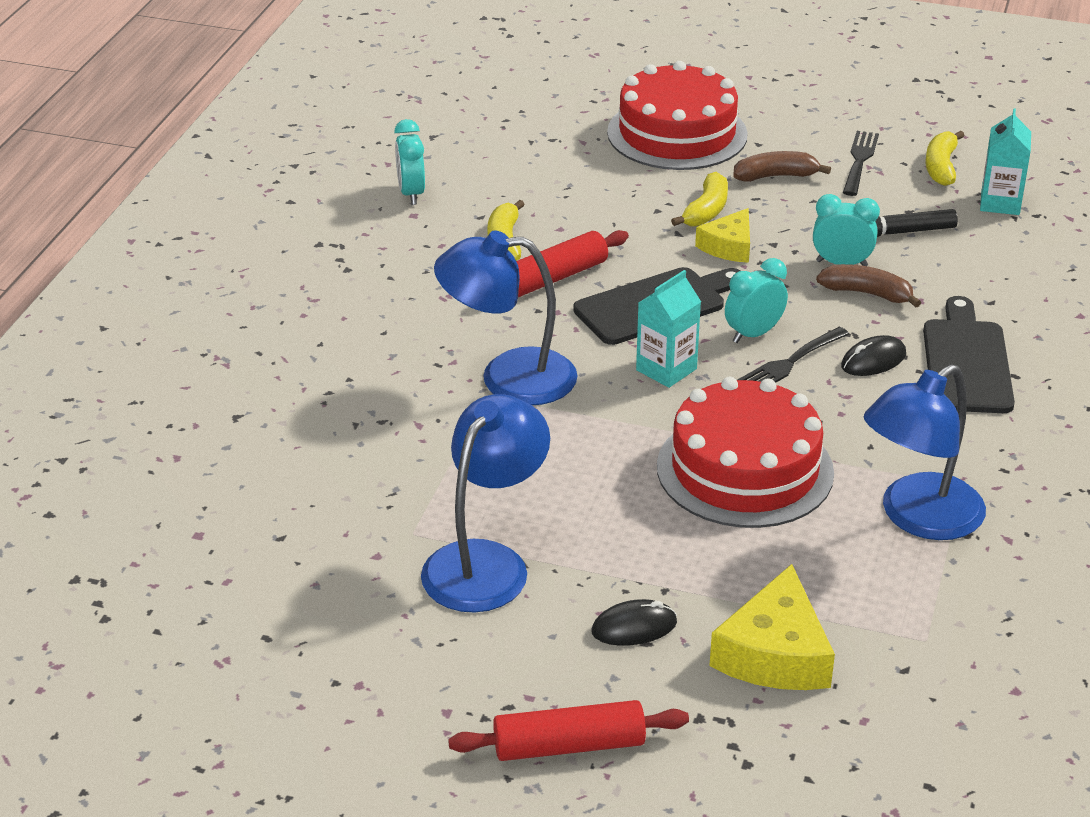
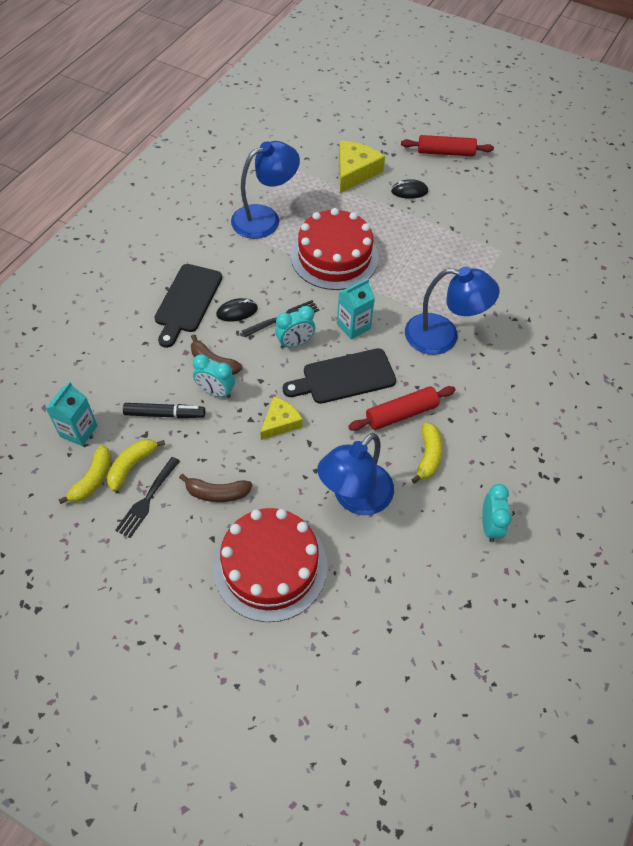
camera: 170 degrees left, 20 degrees up
(486, 562) = (468, 230): blue lamp -> blue lamp (355, 498)
(706, 211) = (282, 462): yellow banana -> yellow banana (132, 465)

